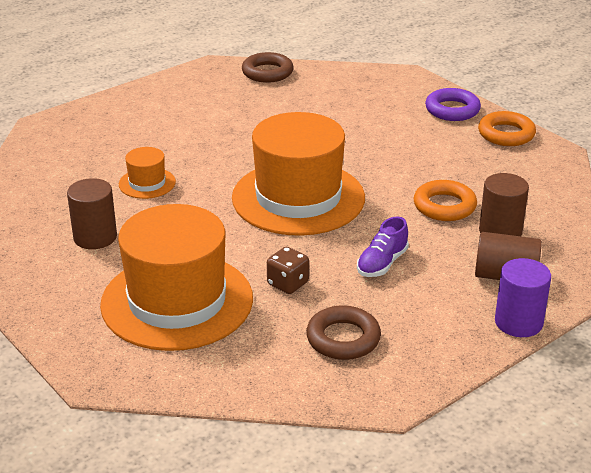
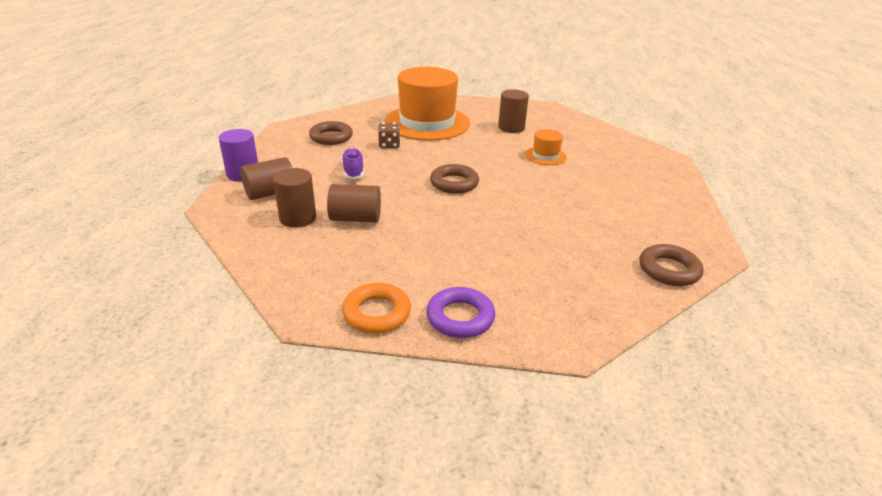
camera: 135 degrees right, 0 degrees up
(298, 198) = (454, 183): orange hat -> brown ring
(444, 206) = (355, 218): orange ring -> brown cylinder

